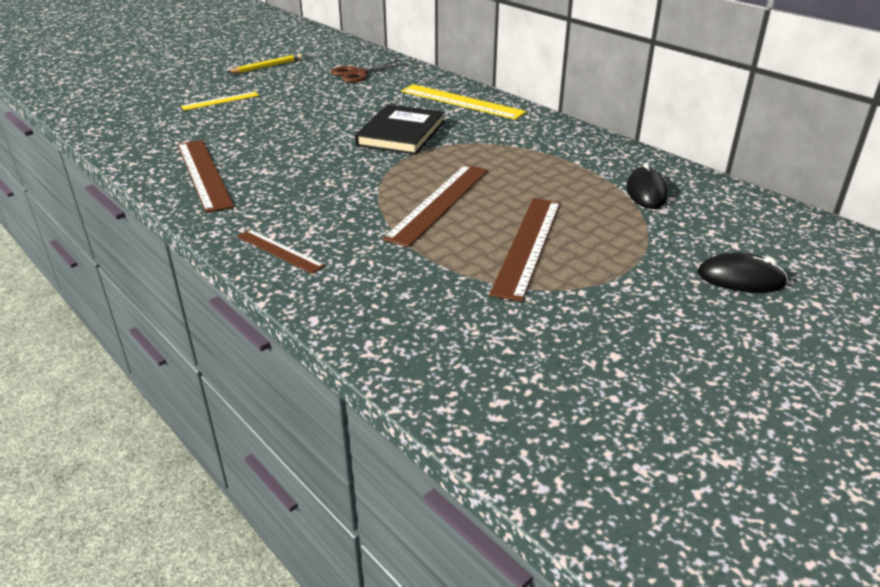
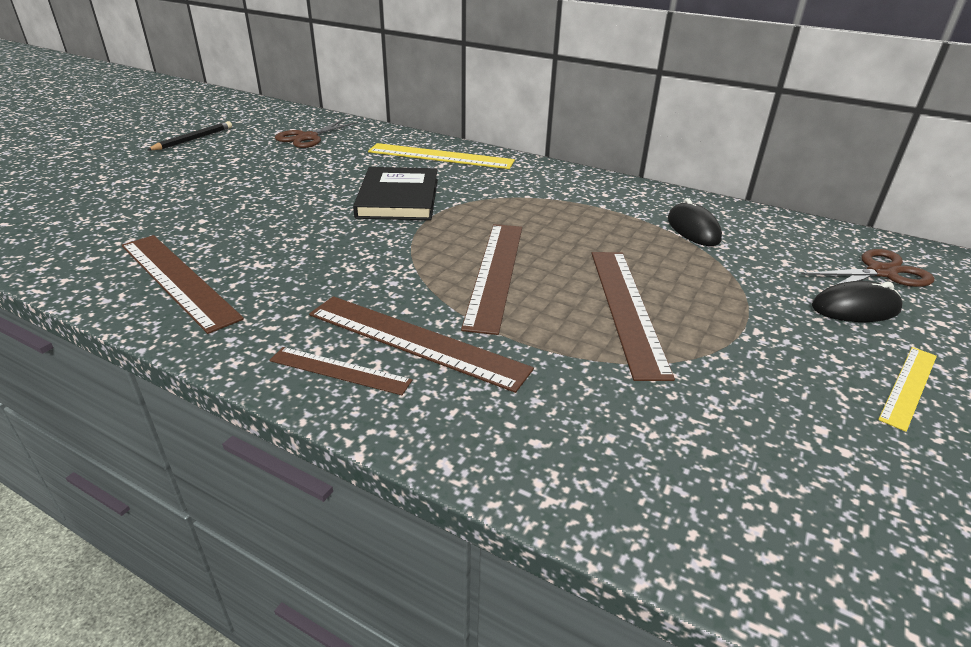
camera: 20 degrees left, 0 degrees up
(220, 101) = (154, 184): yellow ruler -> yellow ruler (909, 386)
(267, 66) = (193, 139): yellow pencil -> black pencil
(344, 241) = (416, 341): none -> brown ruler
(801, 254) = (881, 272): none -> brown scissors

